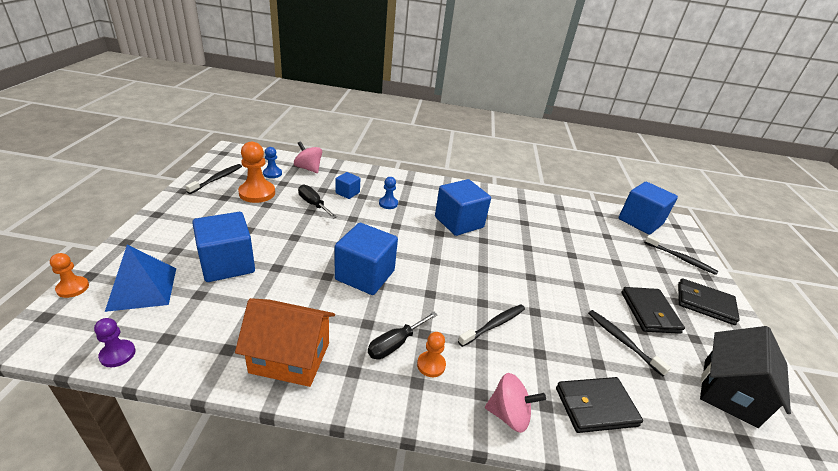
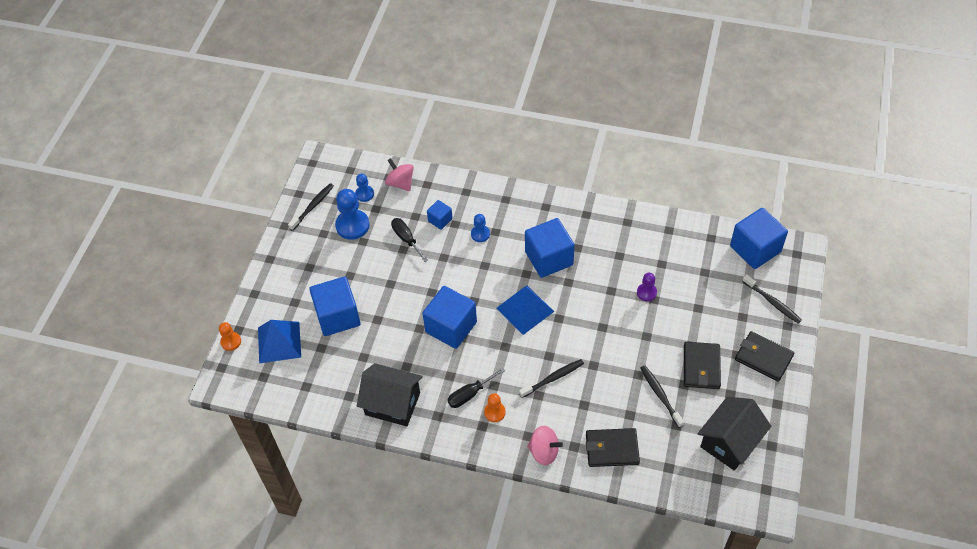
camera: 15 degrees right, 20 degrees up
(117, 354) = (278, 398): purple pawn -> purple pawn (646, 292)
(257, 193) = (352, 225): orange pawn -> blue pawn
(290, 357) = (392, 403): orange house -> black house
(445, 261) = (525, 309): none -> blue pyramid

